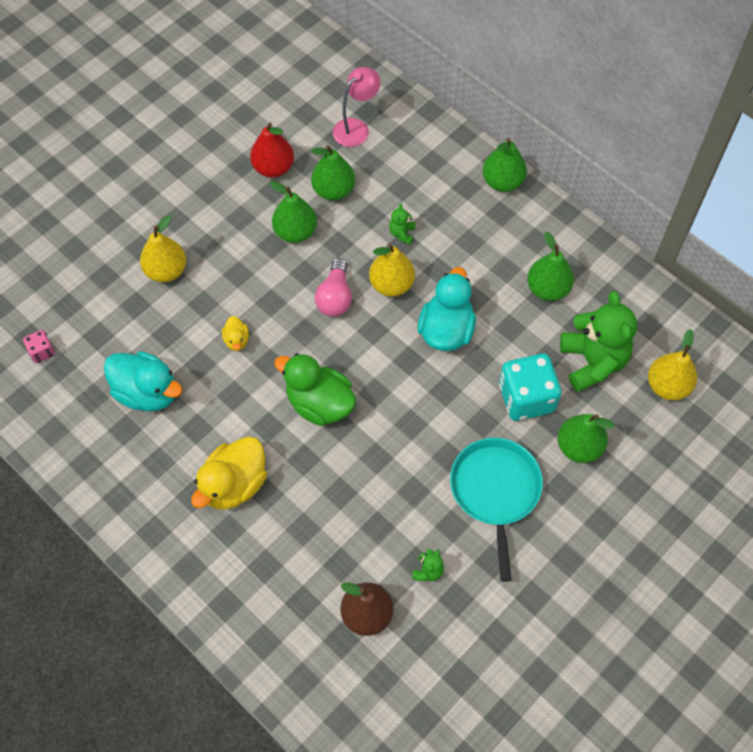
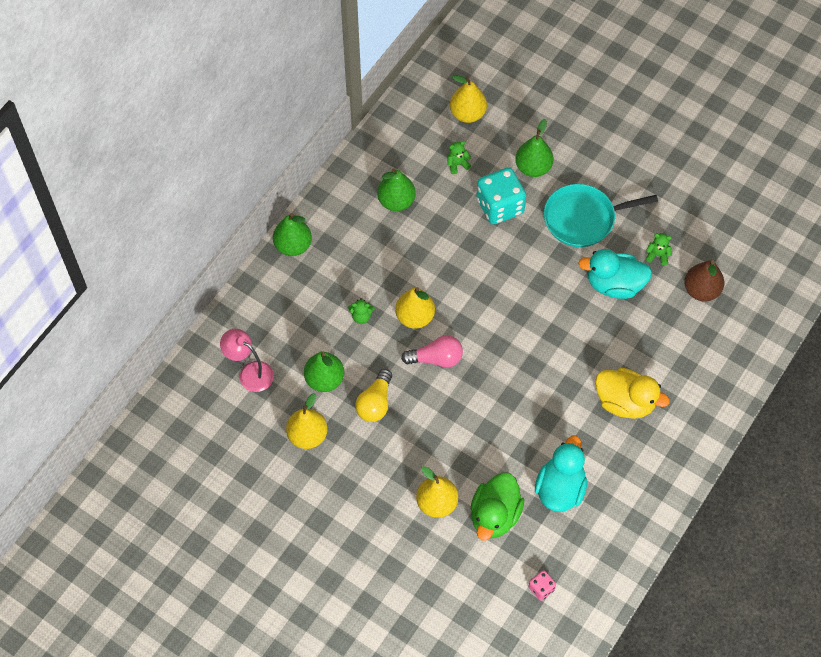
camera: 100 degrees left, 0 degrees up
(236, 340) = (494, 428): yellow duck -> none
(273, 168) = (307, 435): red pear -> yellow pear
(295, 232) = (375, 403): green pear -> yellow light bulb
(319, 403) = (539, 352): green duck -> green duck (495, 515)
(446, 330) = (451, 270): turquoise duck -> turquoise duck (614, 284)
(592, 362) = (457, 164): green teddy bear -> green teddy bear, size x0.42

